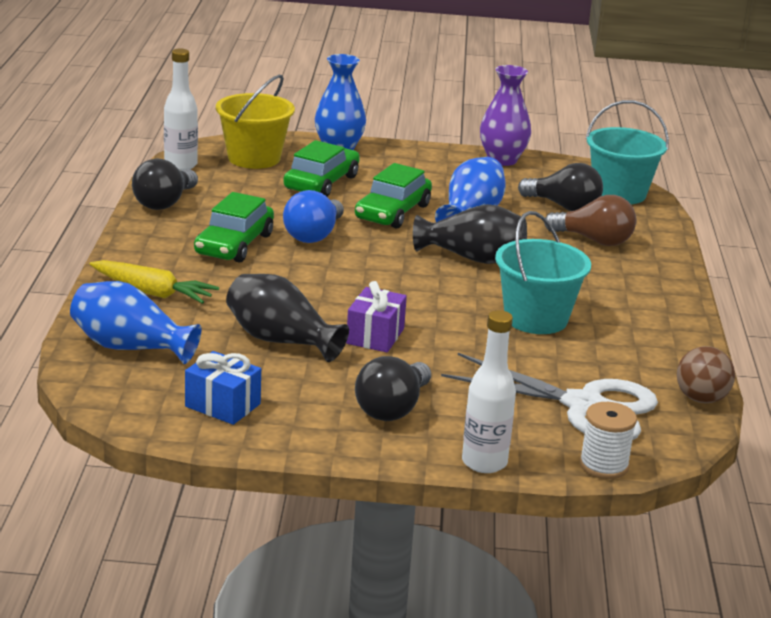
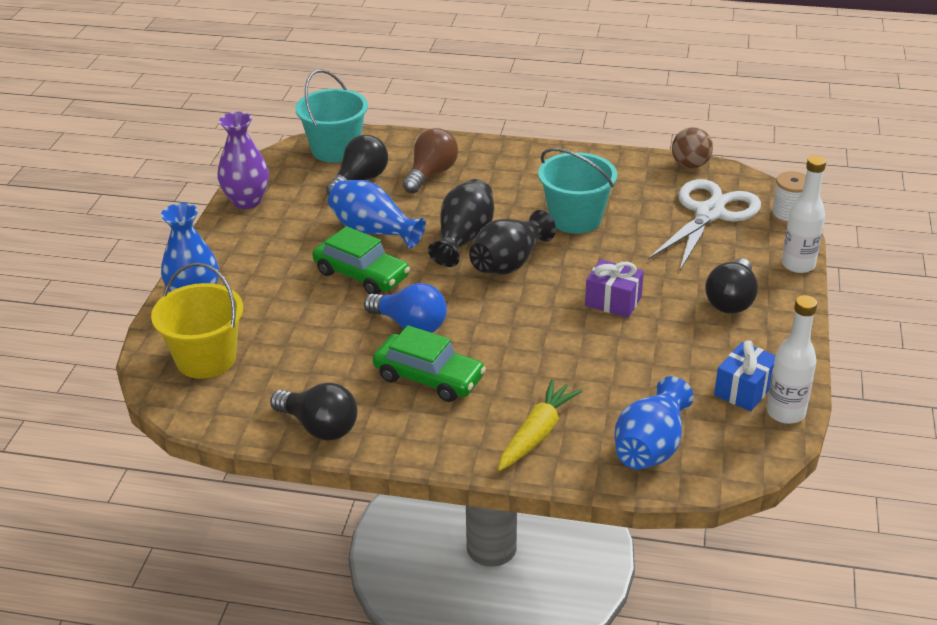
camera: 80 degrees left, 10 degrees up
(180, 165) = (214, 415): white bottle -> white bottle (785, 413)
(280, 340) = (626, 354): black vase -> black vase (509, 263)
(321, 183) = (283, 314): green car -> none
(392, 409) = (731, 300): black light bulb -> black light bulb turned 75 degrees clockwise

